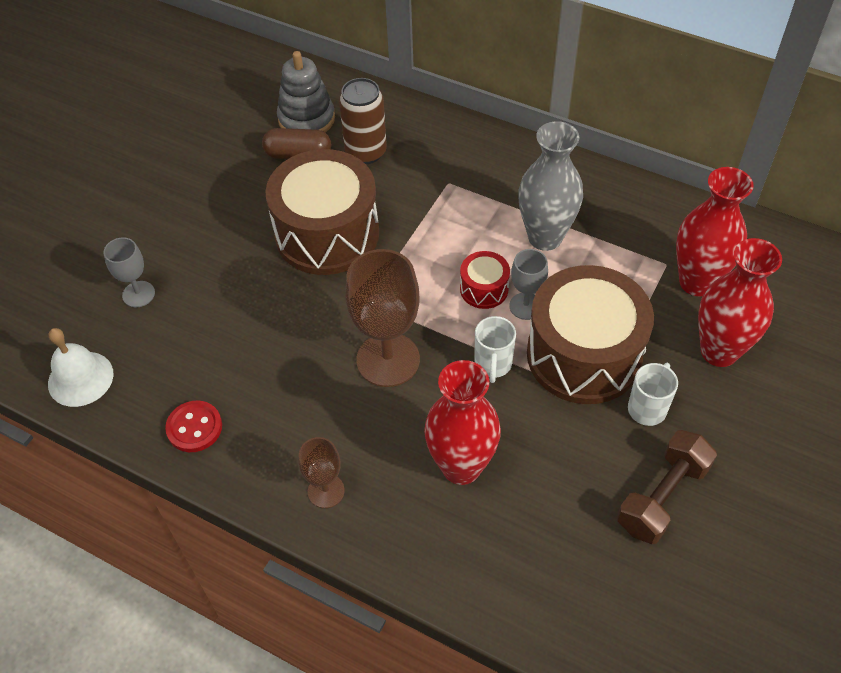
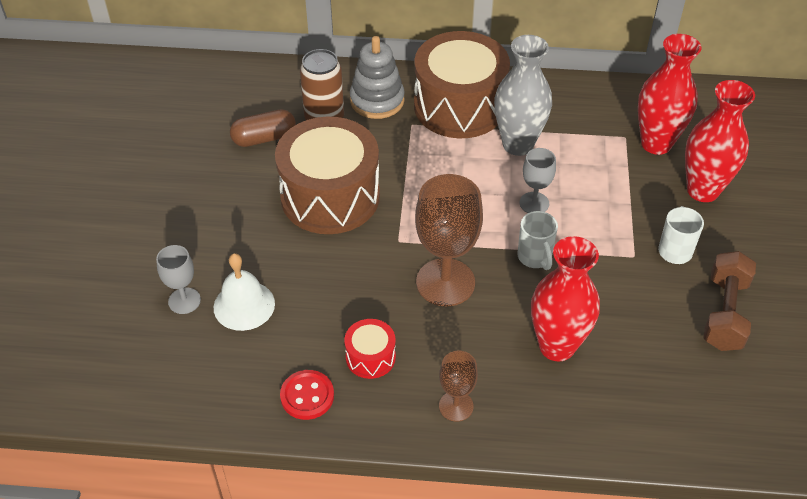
camera: 25 degrees left, 5 degrees down
(80, 378) = (172, 391): white bell -> white bell (244, 305)
(306, 119) = (253, 106): grey stacking toy -> grey stacking toy (377, 100)
(484, 289) = (492, 200): red drum -> red drum (370, 357)
(584, 355) = (602, 226): brown drum -> brown drum (459, 106)

